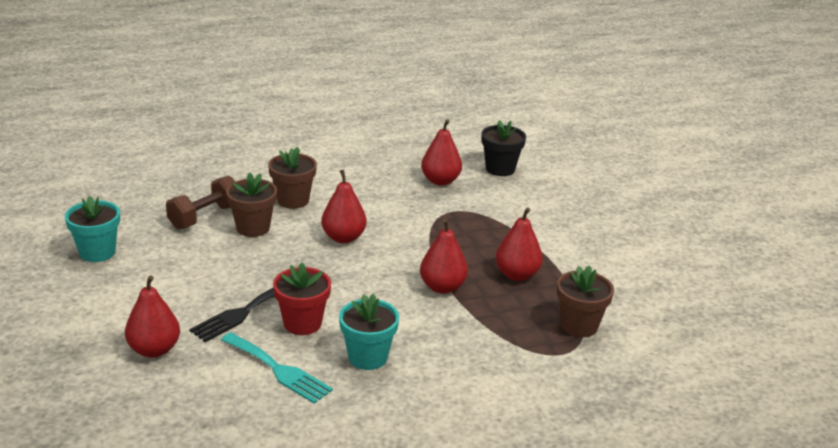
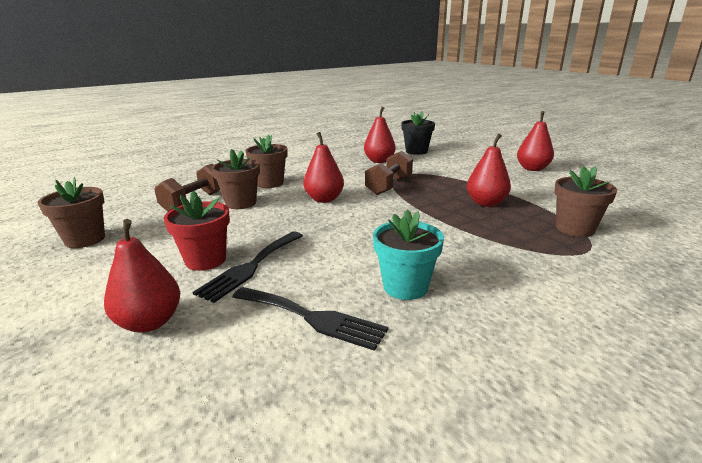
camera: 10 degrees left, 5 degrees down
(97, 252) = (85, 239): turquoise flower pot -> brown flower pot
(277, 369) = (310, 317): turquoise fork -> black fork
(302, 323) = (318, 267): red flower pot -> red flower pot (206, 260)
(426, 228) = (389, 186): none -> brown dumbbell
(442, 287) = (432, 219): red pear -> red pear (532, 169)

